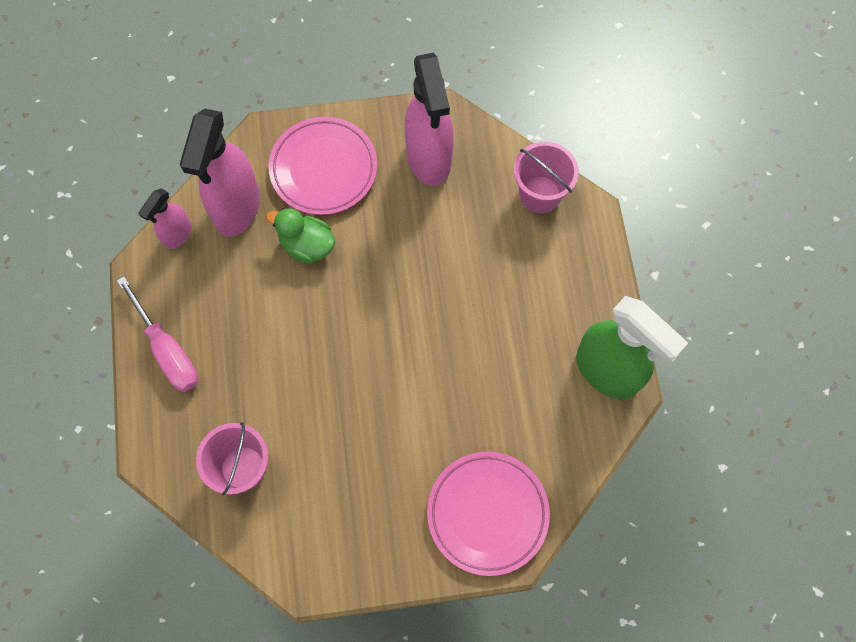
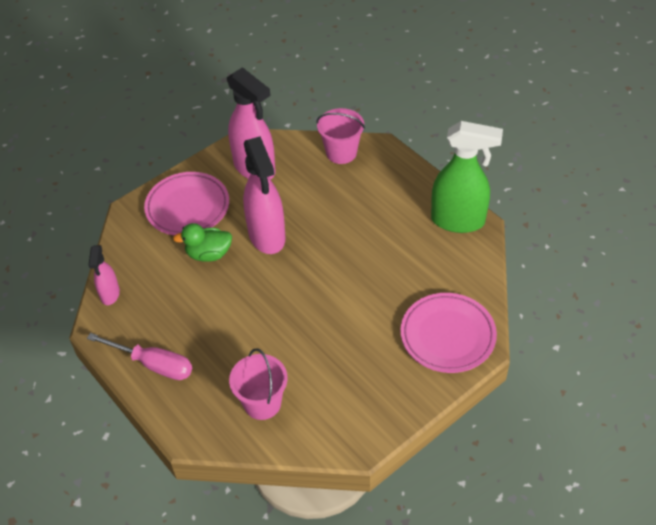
camera: 30 degrees left, 20 degrees down
(237, 208) = (142, 258): pink spray bottle -> pink spray bottle (267, 236)

